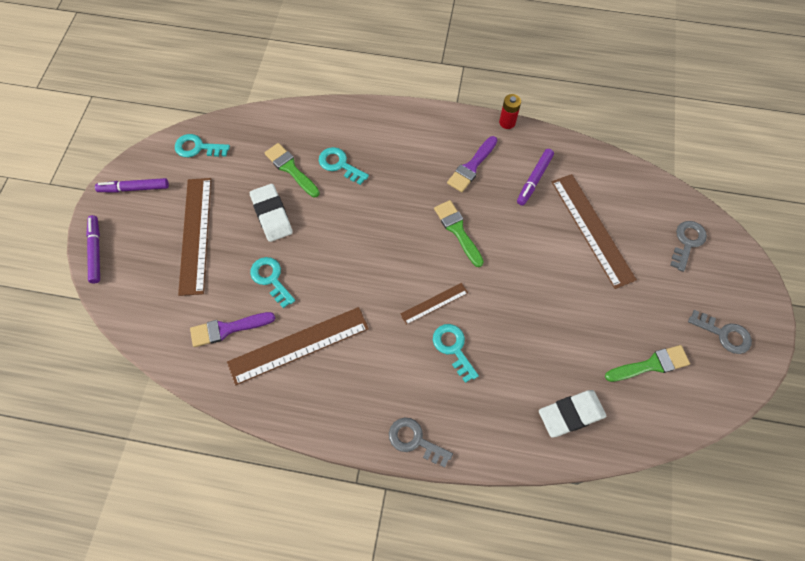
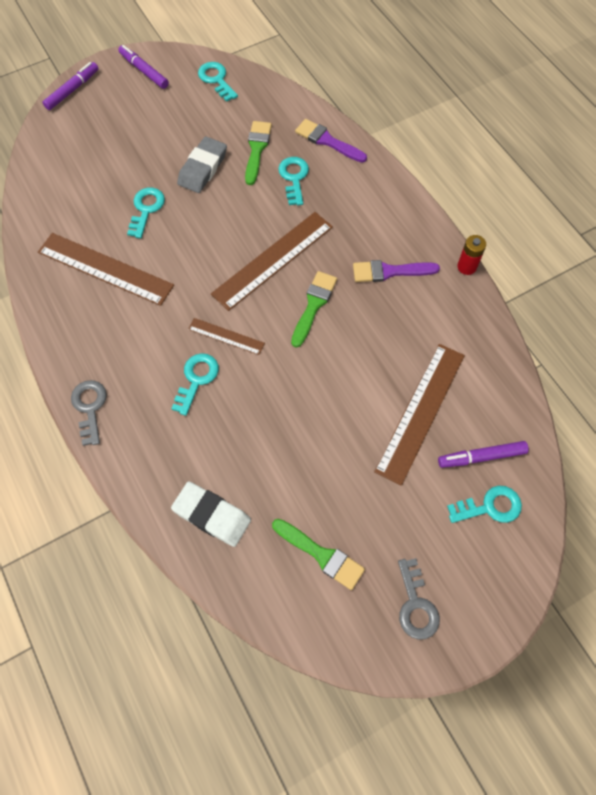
camera: 50 degrees right, 0 degrees up
(196, 234) = (140, 135): brown ruler -> brown ruler (273, 260)
(227, 329) = (80, 214): purple brush -> purple brush (327, 141)
(272, 215) = (203, 168): white eraser -> grey eraser
(534, 179) = (427, 329): purple marker -> purple marker (481, 457)
(687, 242) = (490, 507): grey key -> turquoise key

